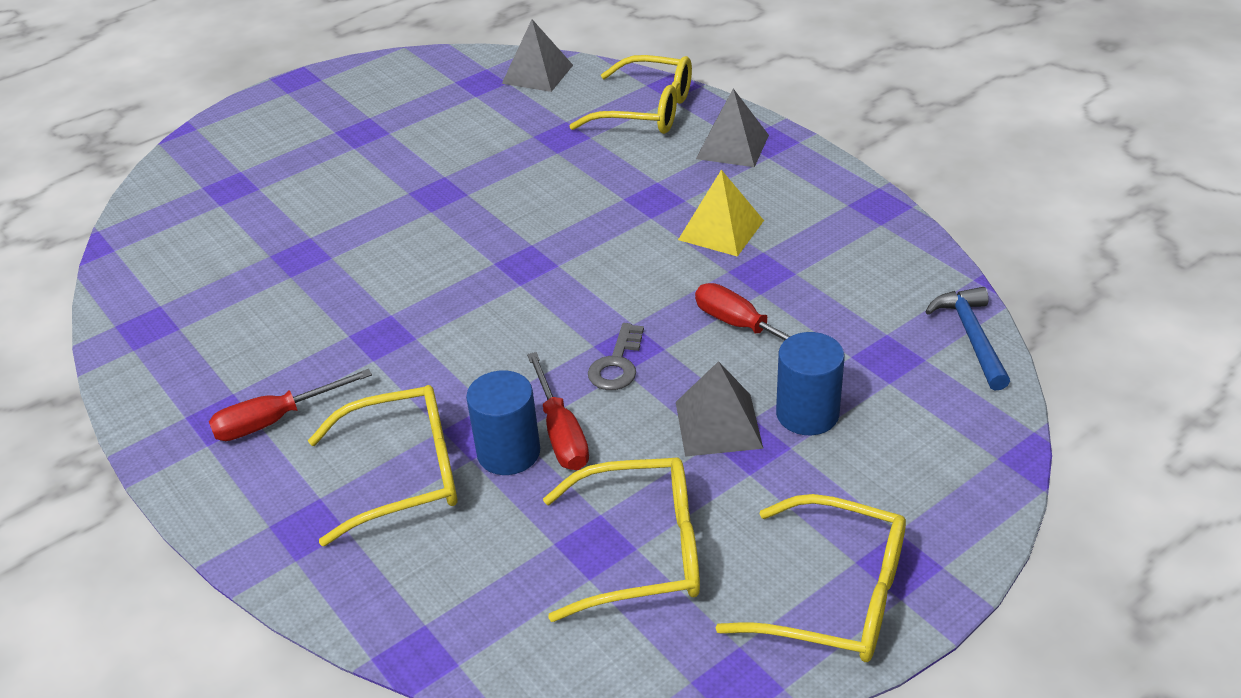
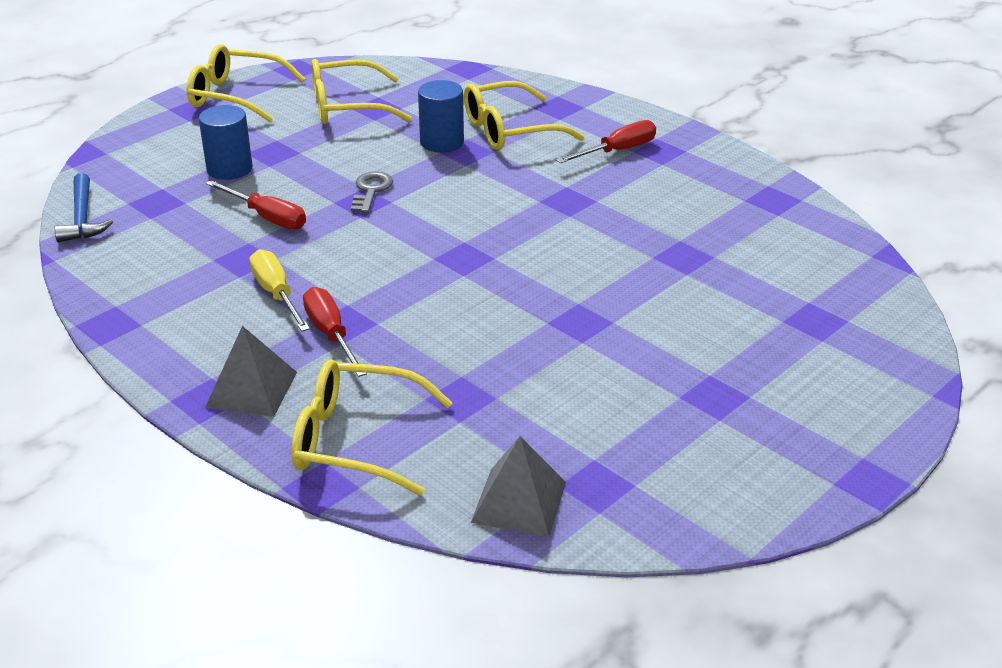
camera: 170 degrees right, 5 degrees down
(560, 432) = (407, 153): red screwdriver -> red screwdriver (331, 334)
(718, 424) = (295, 161): grey pyramid -> none
(721, 230) = (276, 294): yellow pyramid -> yellow screwdriver

